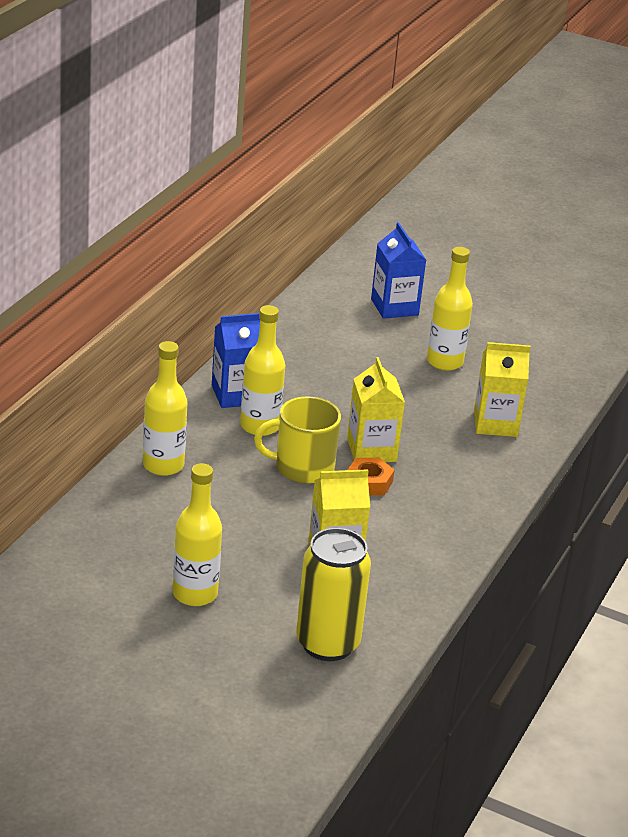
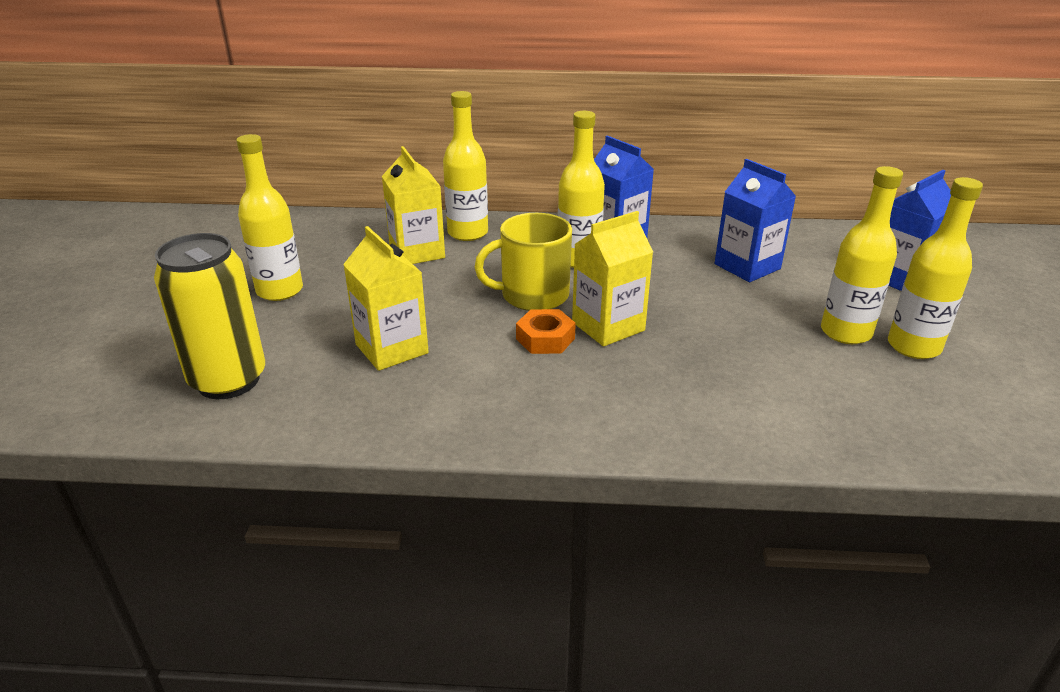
camera: 70 degrees right, 0 degrees up
(302, 467) = (533, 295): yellow mug -> yellow mug turned 75 degrees counterclockwise
(331, 358) = (747, 266): none -> blue carton
(476, 347) = (913, 346): none -> yellow bottle
(495, 423) = (768, 399): yellow carton -> yellow carton (417, 252)

